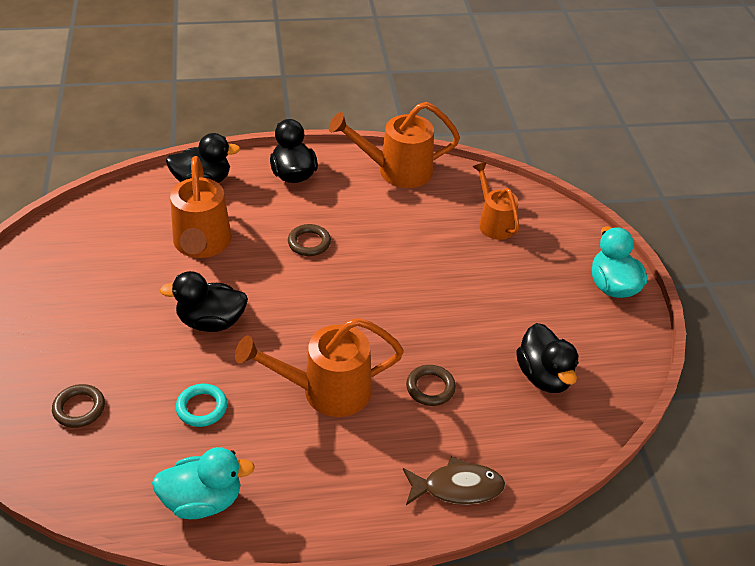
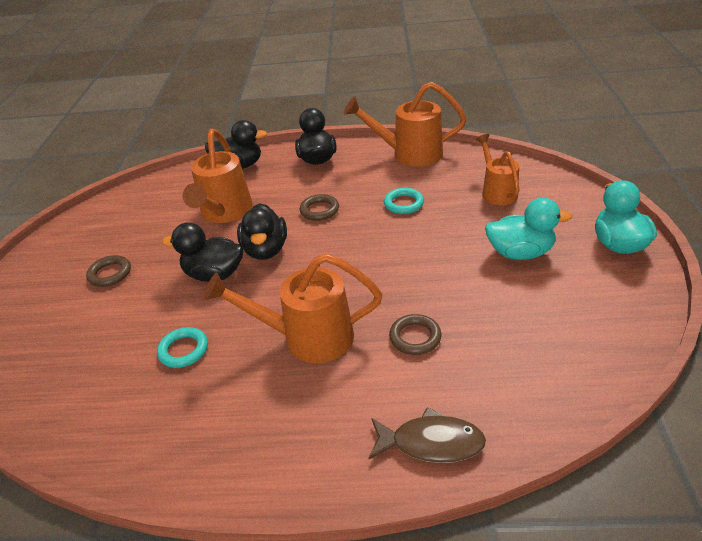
camera: 15 degrees right, 5 degrees down
(79, 408) = (72, 347): brown ring -> brown ring (110, 274)
(203, 500) = (157, 442): turquoise duck -> turquoise duck (520, 253)
(398, 236) = (403, 204): none -> turquoise ring
(544, 376) = (540, 329): black duck -> black duck (266, 250)

